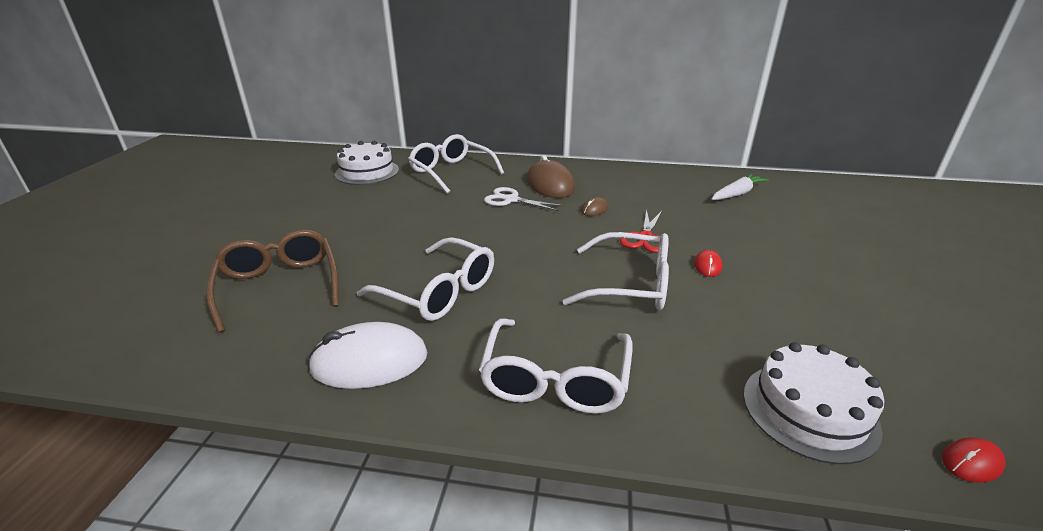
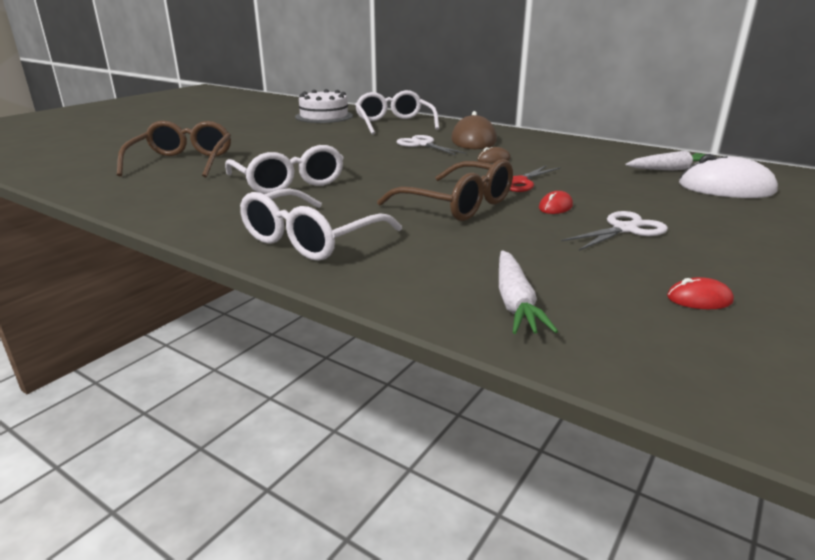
camera: 25 degrees right, 5 degrees down
(369, 361) = (192, 205): white mouse -> white mouse (726, 188)
(629, 284) = (456, 204): white glasses -> brown glasses
(783, 282) = (625, 229): none -> white scissors
(809, 410) = (515, 302): white cake -> white carrot
(971, 462) = (644, 370): red mouse -> red mouse (699, 299)

